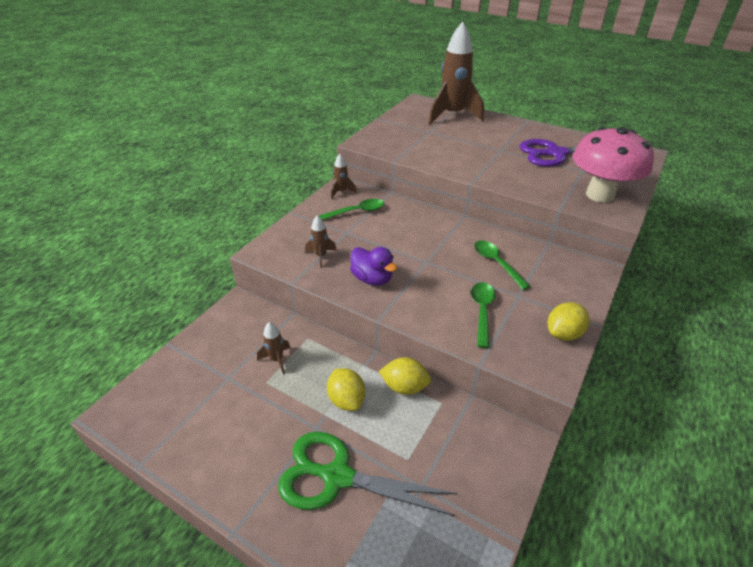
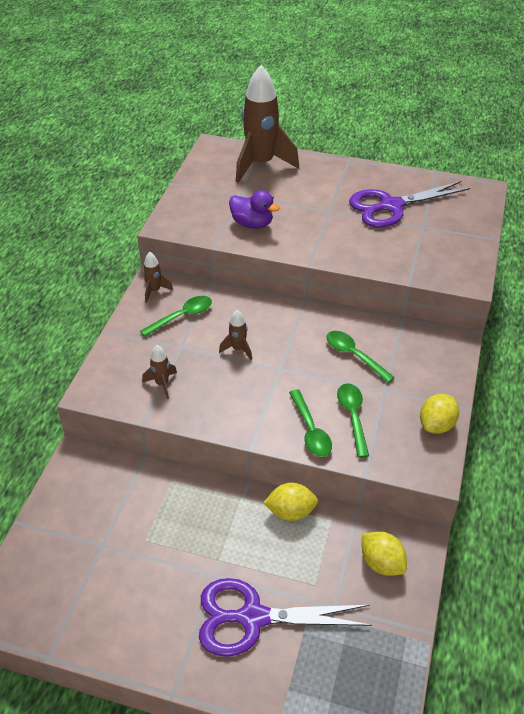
camera: 15 degrees left, 5 degrees up
(277, 360) = (147, 512): brown rocket -> brown rocket (238, 349)
(337, 476) = (252, 617): green scissors -> purple scissors
(346, 400) = (236, 539): yellow lemon -> yellow lemon (381, 563)
(372, 279) = (228, 401): purple duck -> purple duck (252, 224)
(439, 315) = (310, 430): none -> green spoon
(600, 195) = (446, 257): pink mushroom -> none

